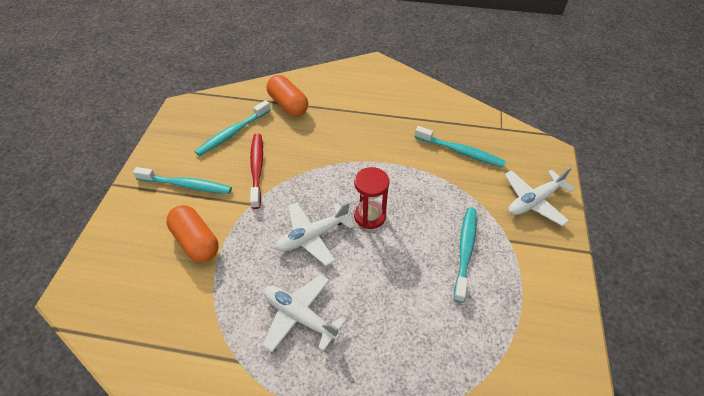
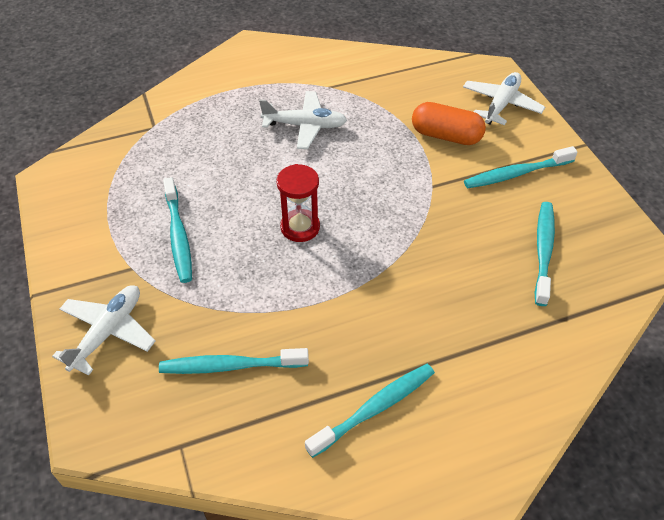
camera: 150 degrees right, 0 degrees up
(257, 169) = (465, 222): red toothbrush -> none
(288, 105) = (524, 328): orange capsule -> none
(312, 236) = (344, 184): white plane -> white plane (501, 104)
(394, 105) = (374, 408): none -> turquoise toothbrush

